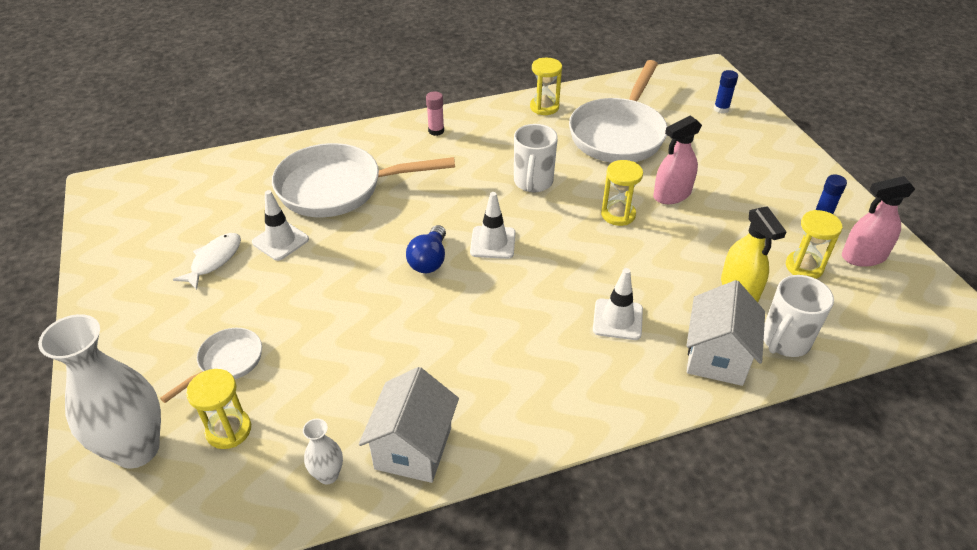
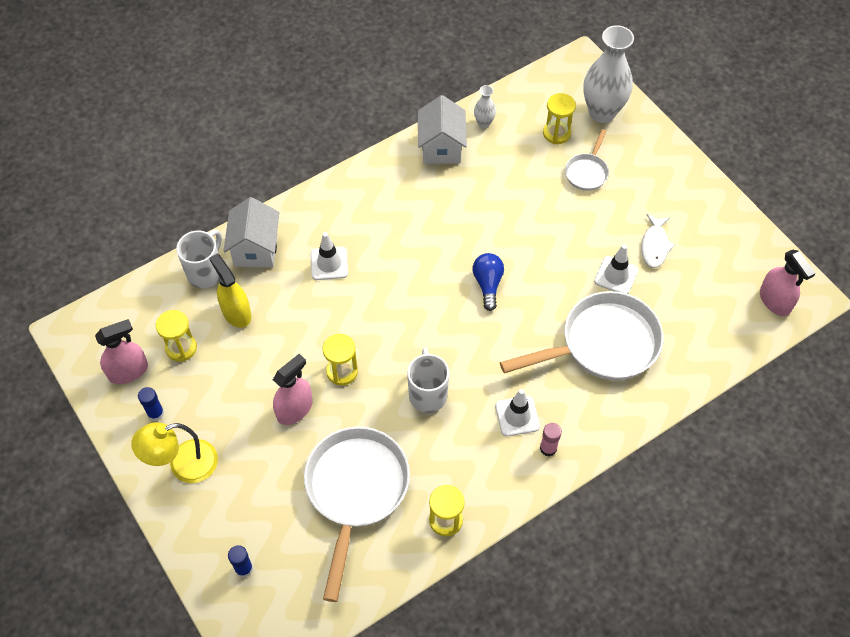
camera: 165 degrees right, 15 degrees up
(138, 189) = (775, 301): none -> pink spray bottle
(493, 242) = (443, 314): white traffic cone -> white traffic cone (517, 416)
(784, 175) = (183, 465): none -> yellow lamp

